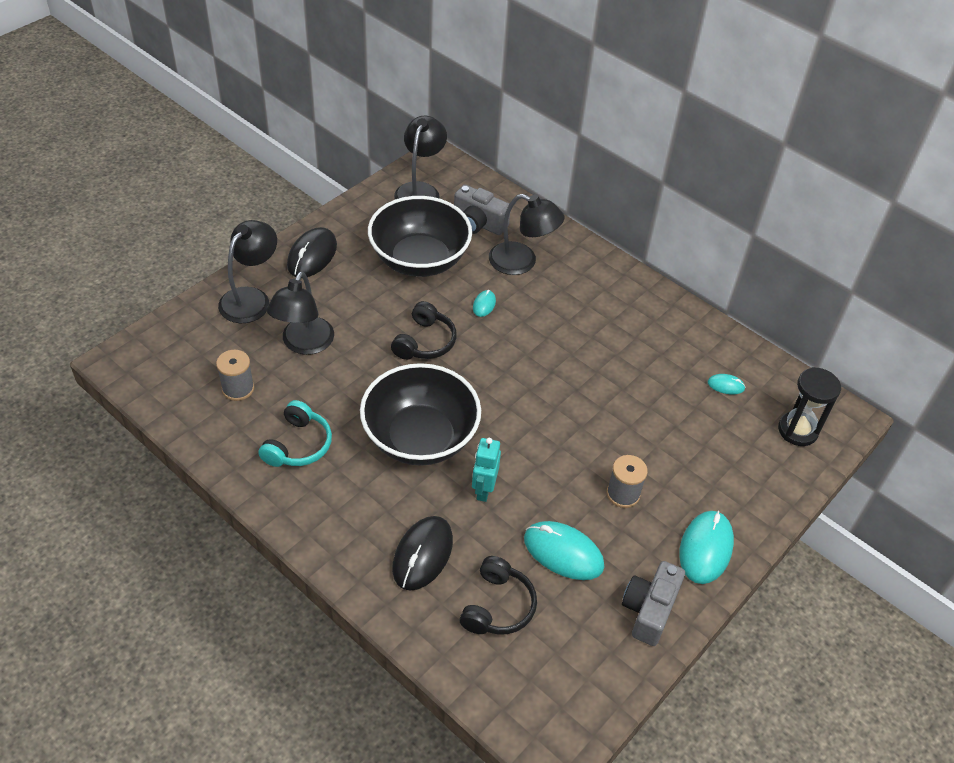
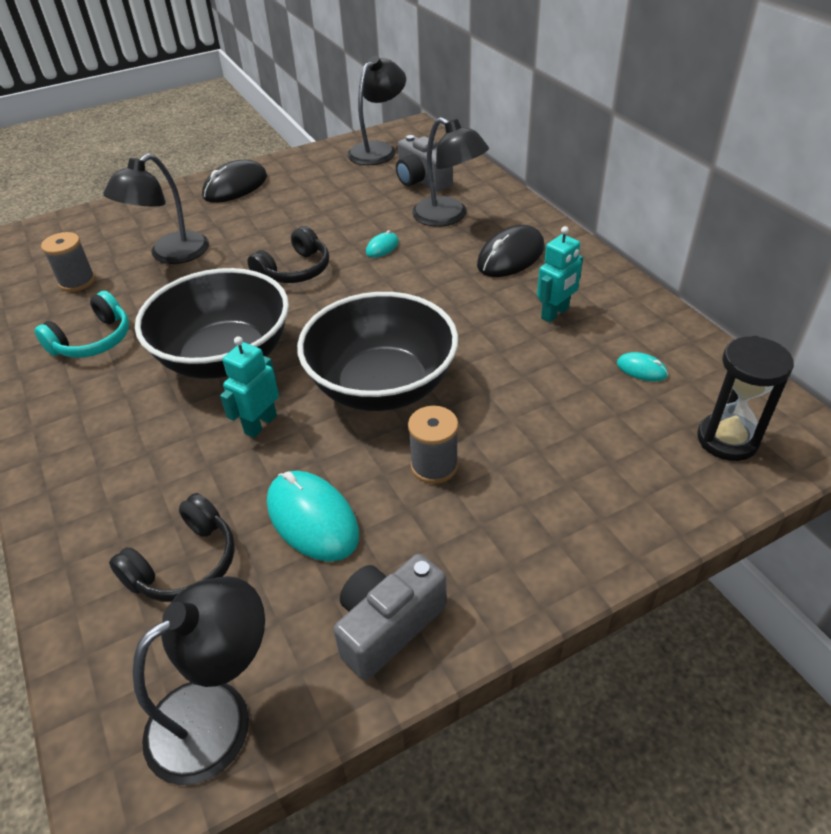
camera: 25 degrees right, 5 degrees down
(251, 298) = (151, 212): black lamp -> black lamp (218, 714)
(419, 260) = (339, 202): black bowl -> black bowl (382, 386)
(422, 554) = (139, 479): black mouse -> black mouse (511, 256)
(648, 347) = (555, 313): none -> turquoise robot
(705, 548) = (517, 562): turquoise mouse -> none

